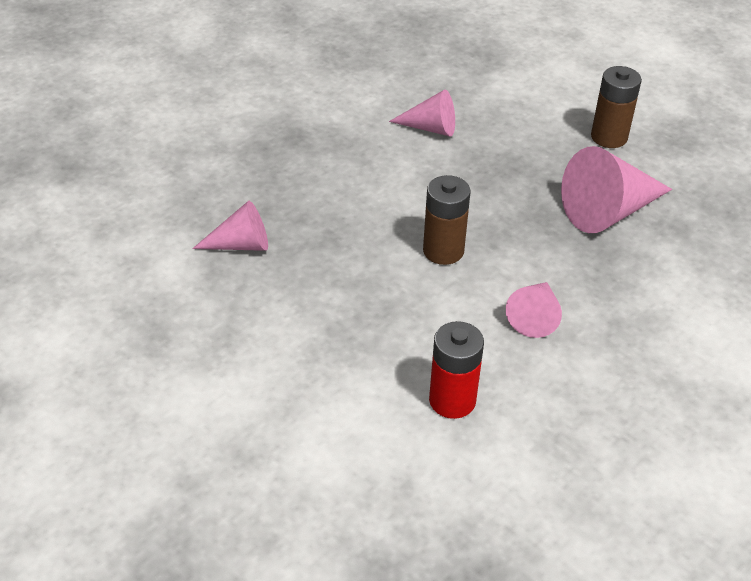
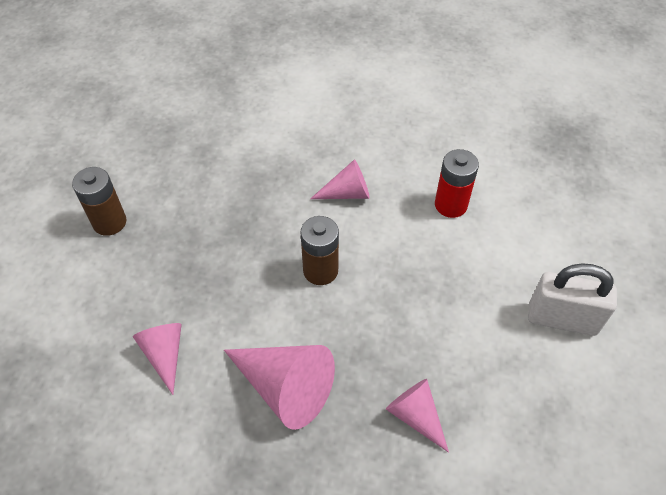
camera: 120 degrees left, 10 degrees up
(229, 407) = (562, 319): none -> white padlock
(609, 211) = (208, 191): pink cone -> pink cone (285, 387)

